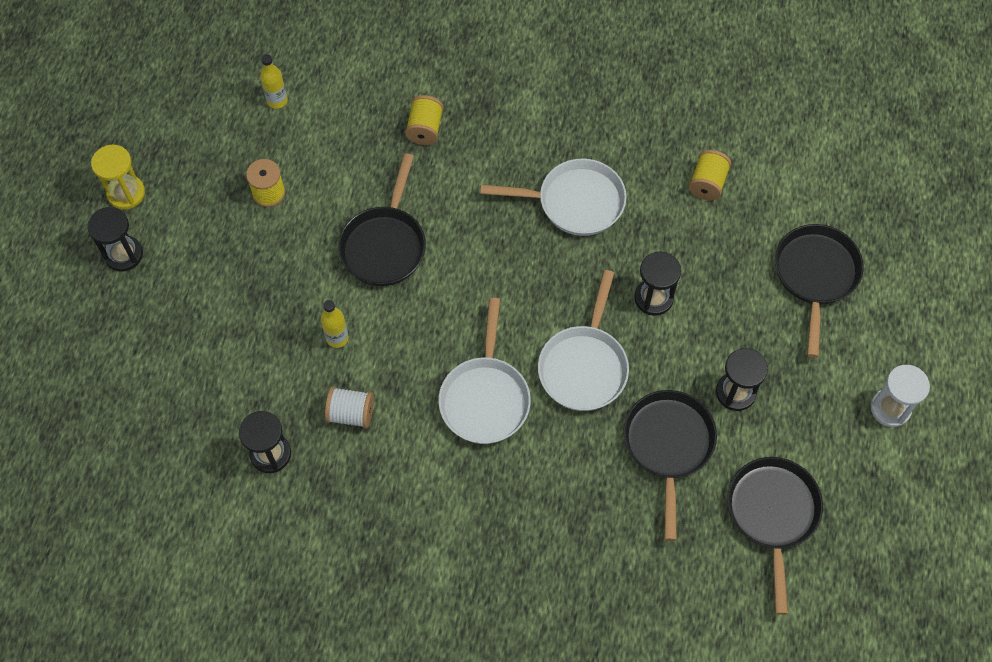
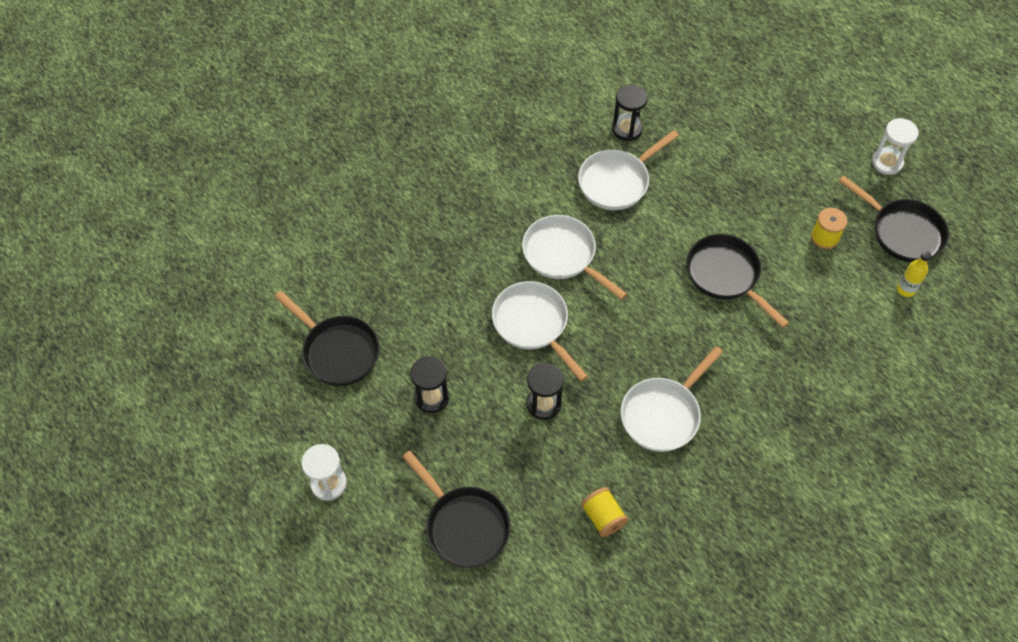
camera: 130 degrees right, 5 degrees down
(123, 254) = (836, 136): black hourglass -> none
(126, 193) = (887, 162): yellow hourglass -> white hourglass
(337, 338) = (676, 207): yellow bottle -> none
(351, 413) = (617, 181): white spool -> white pan
(425, 129) = (807, 364): yellow spool -> none
(668, 446) = (436, 329): black pan -> black pan (902, 232)

